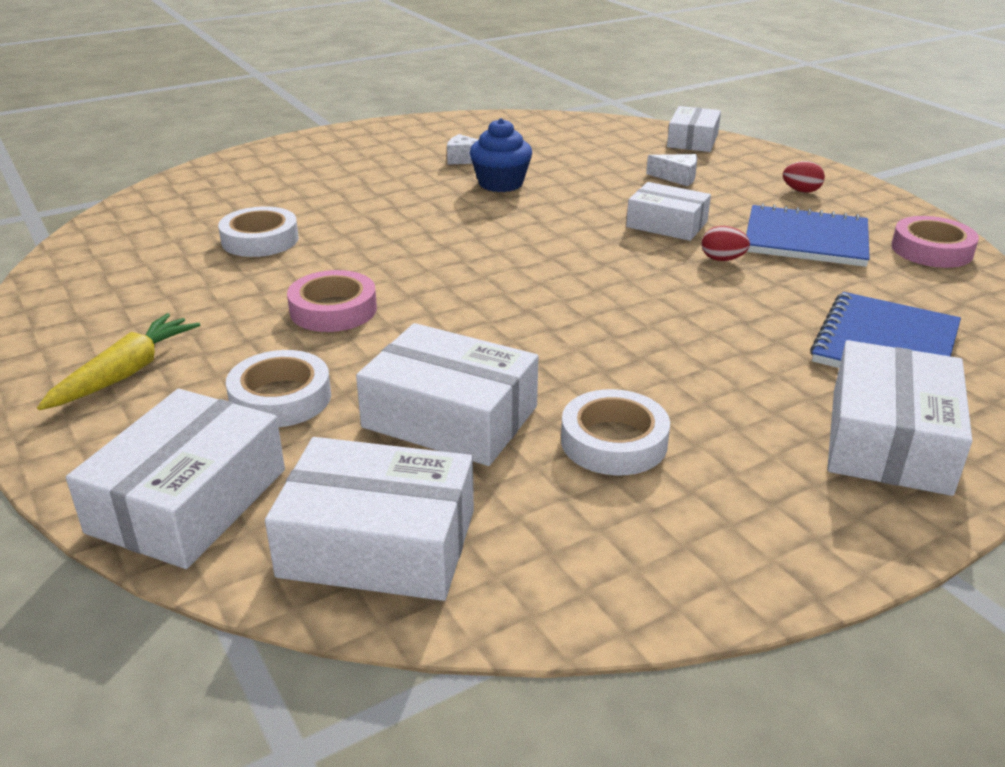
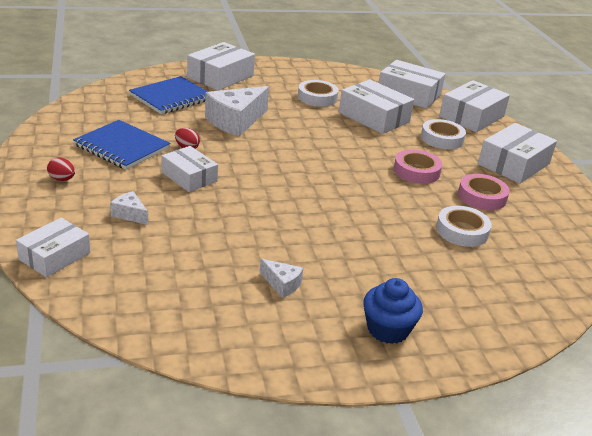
camera: 165 degrees left, 0 degrees up
(125, 373) = (513, 164): yellow carrot -> white box
(500, 183) = (271, 244): blue cupcake -> blue cupcake (388, 329)
(710, 324) = (235, 121): none -> white cheese
(931, 250) = (65, 125): pink tape -> pink tape (482, 197)

